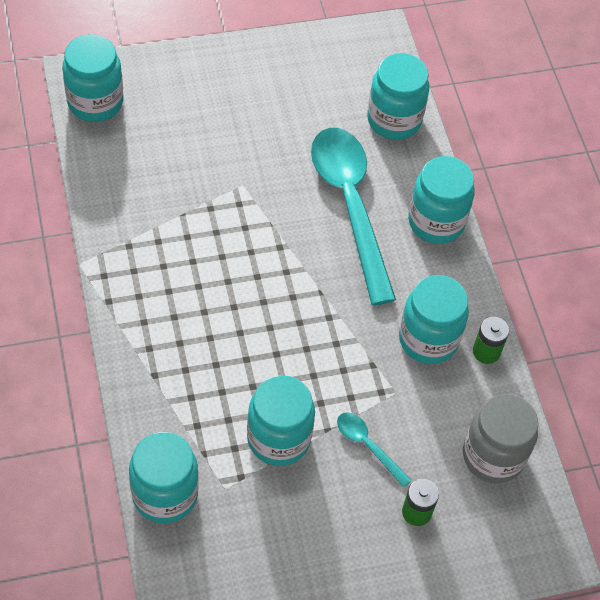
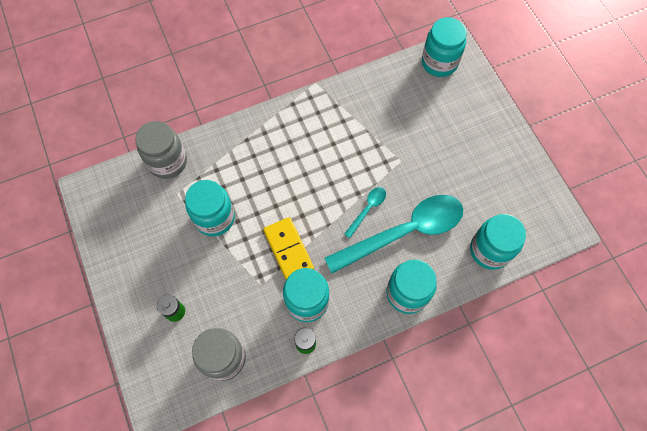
camera: 85 degrees right, 10 degrees up
(165, 494) = (168, 162): turquoise jar -> grey jar
(349, 348) = (288, 250): none -> yellow domino
(368, 446) = (218, 273): turquoise spoon -> turquoise spoon (367, 209)

